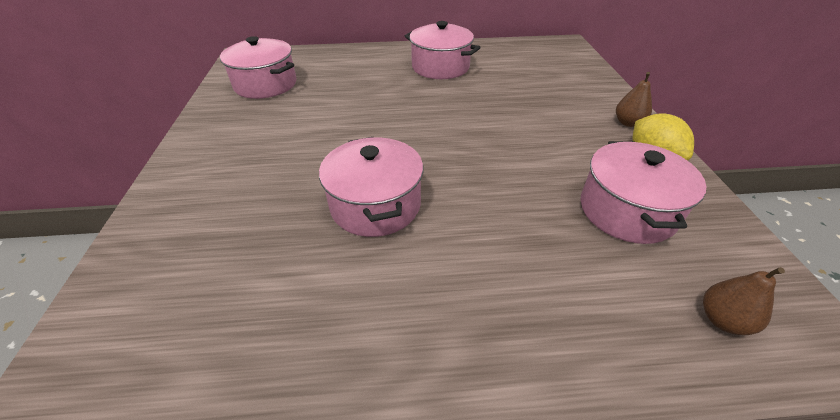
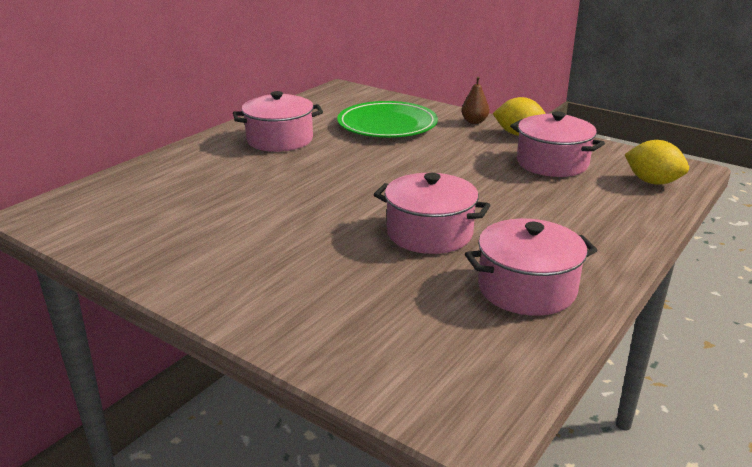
camera: 50 degrees left, 15 degrees down
(265, 84) = (138, 220): pink pot -> pink pot (526, 289)
(540, 89) = (387, 125): none -> green plate
(722, 320) = (652, 182): brown pear -> yellow lemon

